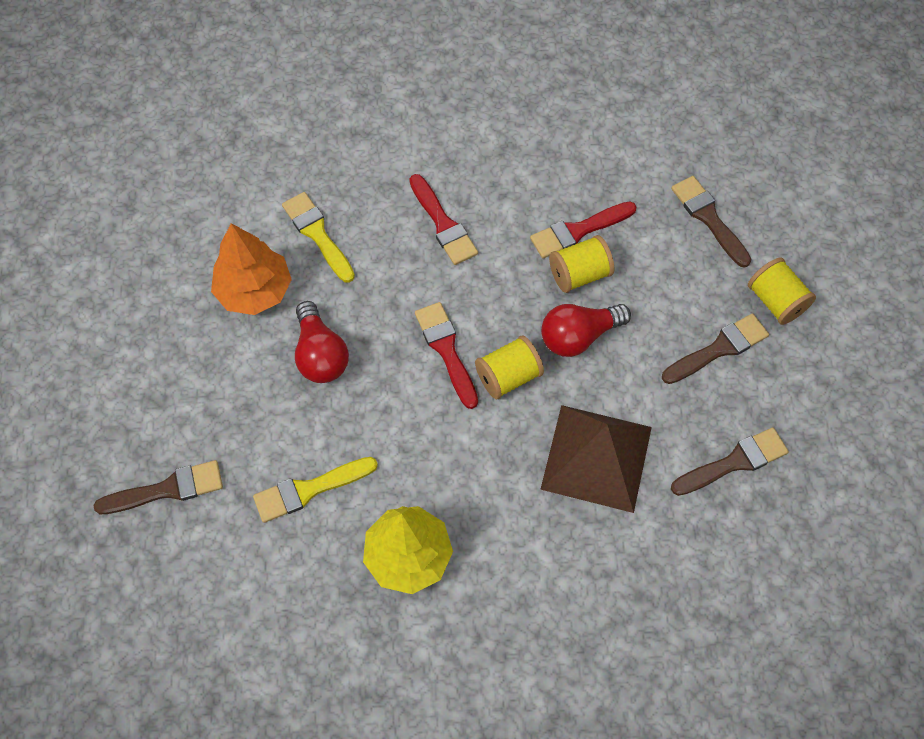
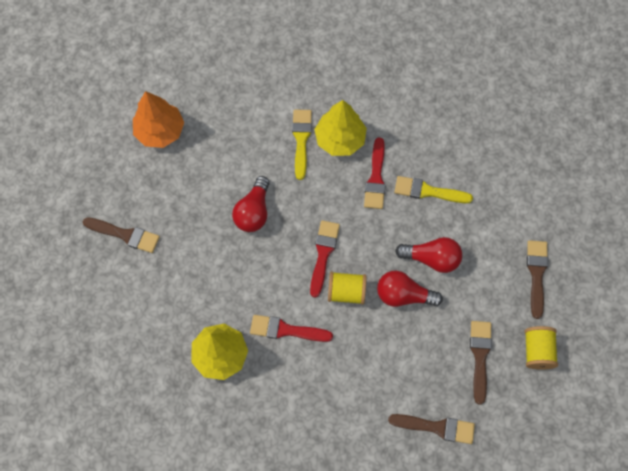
camera: 35 degrees right, 5 degrees up
(254, 290) = (244, 152): orange tree -> orange tree (160, 131)
(309, 489) = (195, 284): yellow brush -> yellow brush (428, 191)
(365, 205) = (340, 139): none -> yellow tree
(578, 231) = (451, 232): red brush -> red brush (286, 330)
(579, 274) = (432, 258): yellow spool -> red light bulb
(596, 457) = (360, 371): brown pyramid -> none
(719, 349) = (480, 356): brown brush -> brown brush turned 90 degrees counterclockwise

